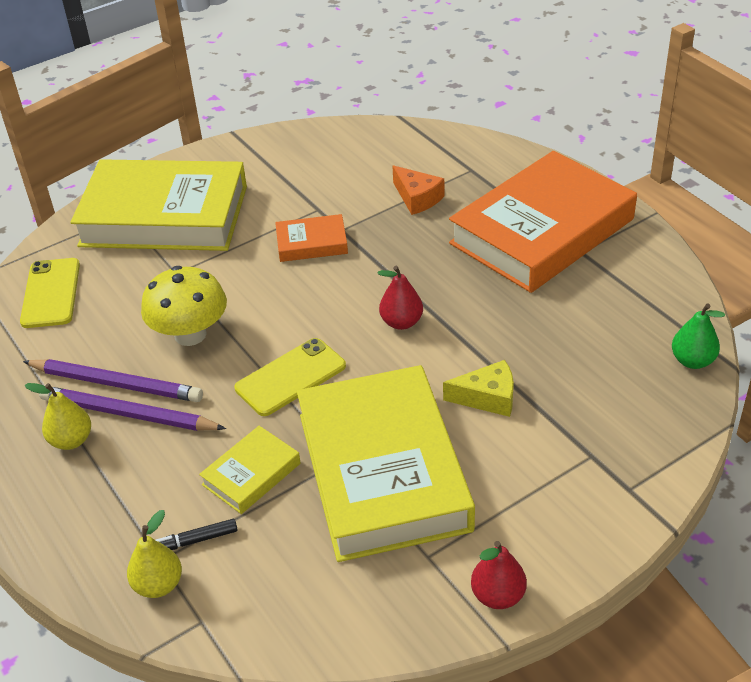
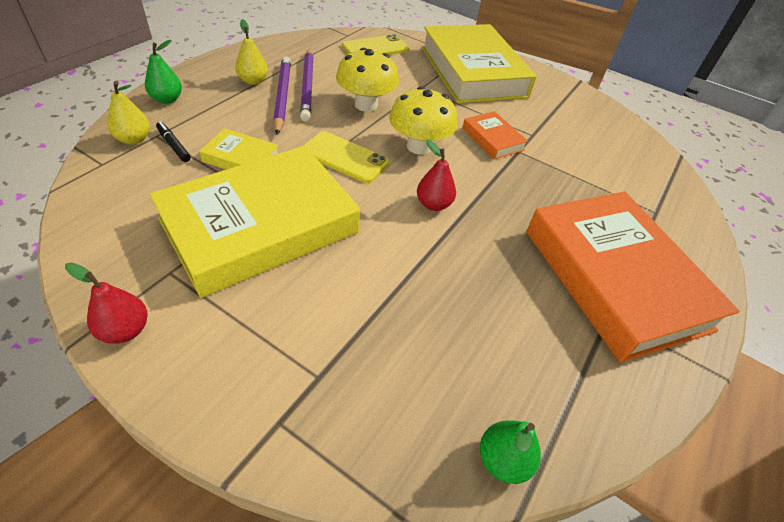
camera: 60 degrees right, 5 degrees up
(72, 543) = (167, 99): none -> green pear
(298, 308) = (419, 146): none -> yellow mushroom
(417, 198) = (589, 185): orange cheese -> none
(488, 397) = (368, 278): yellow cheese -> none
(542, 231) = (614, 278): orange book -> orange book turned 45 degrees clockwise

